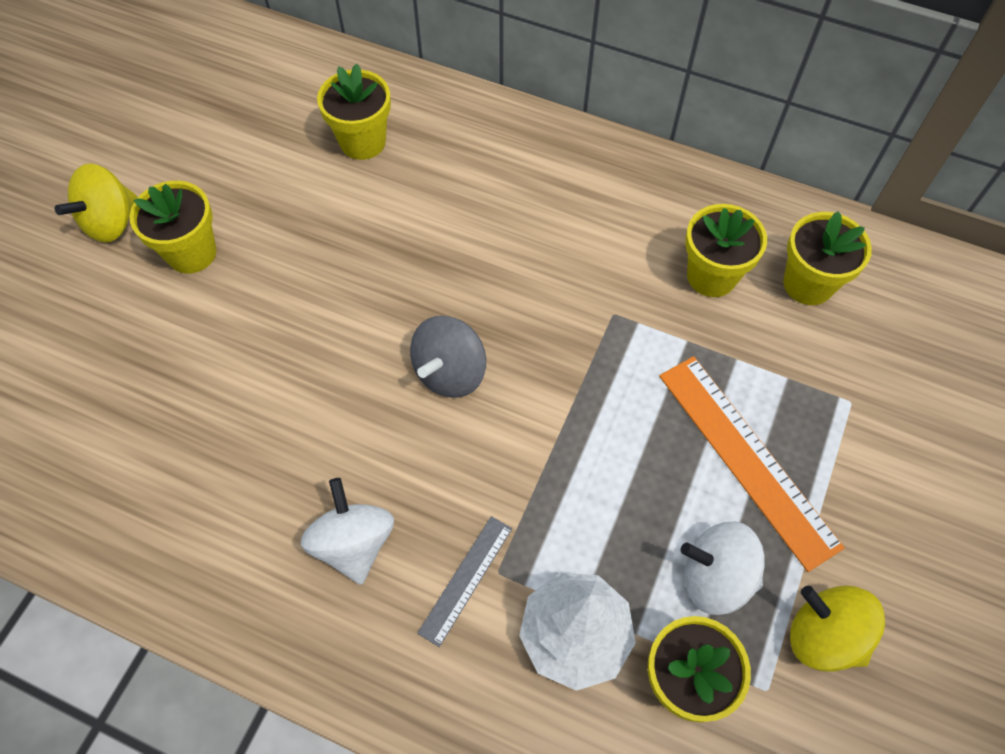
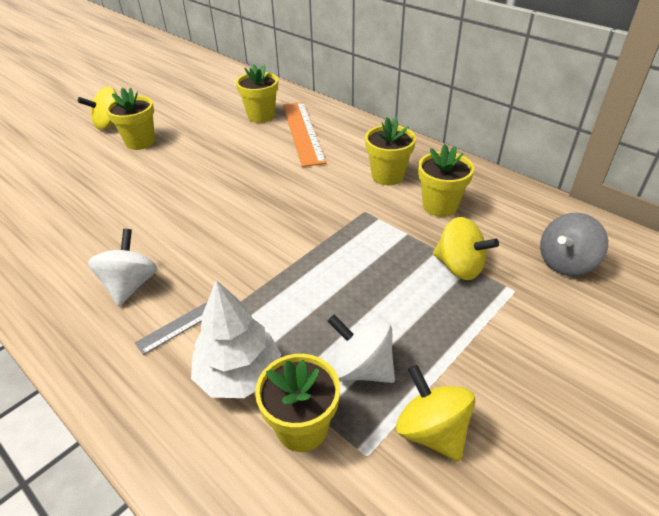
camera: 20 degrees right, 20 degrees down
(450, 372) = (245, 217): grey spinning top -> grey spinning top (565, 263)
(747, 458) = (420, 304): orange ruler -> orange ruler (303, 132)
(773, 382) = (459, 267): none -> yellow spinning top
(808, 284) = (507, 222): yellow flower pot -> yellow flower pot (387, 176)

